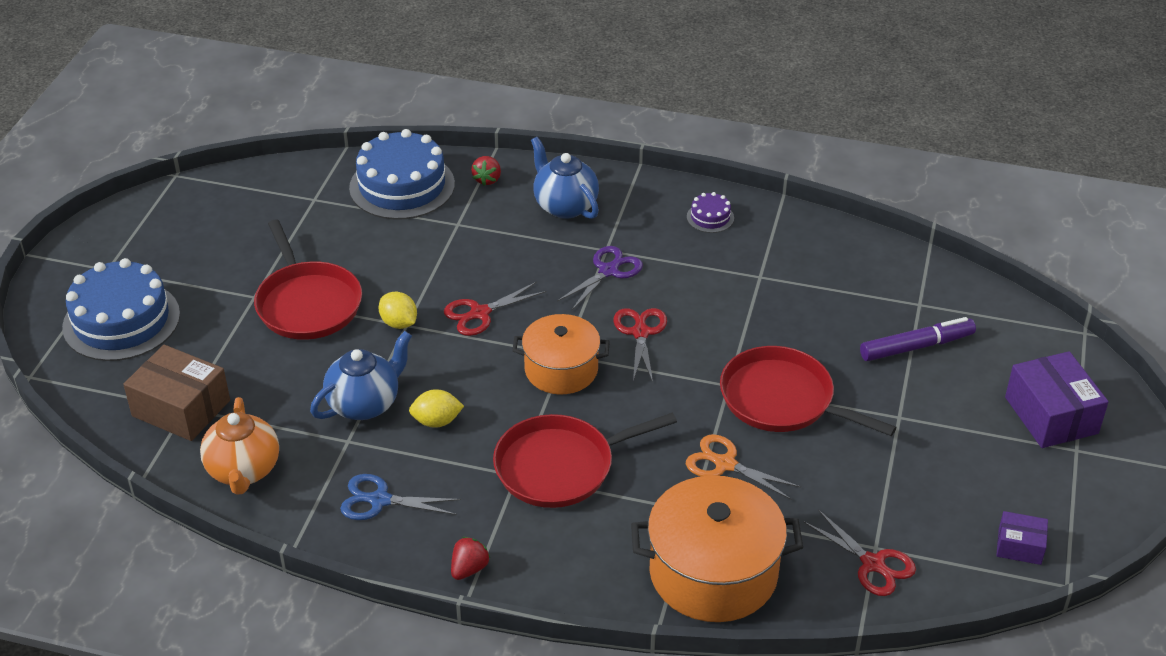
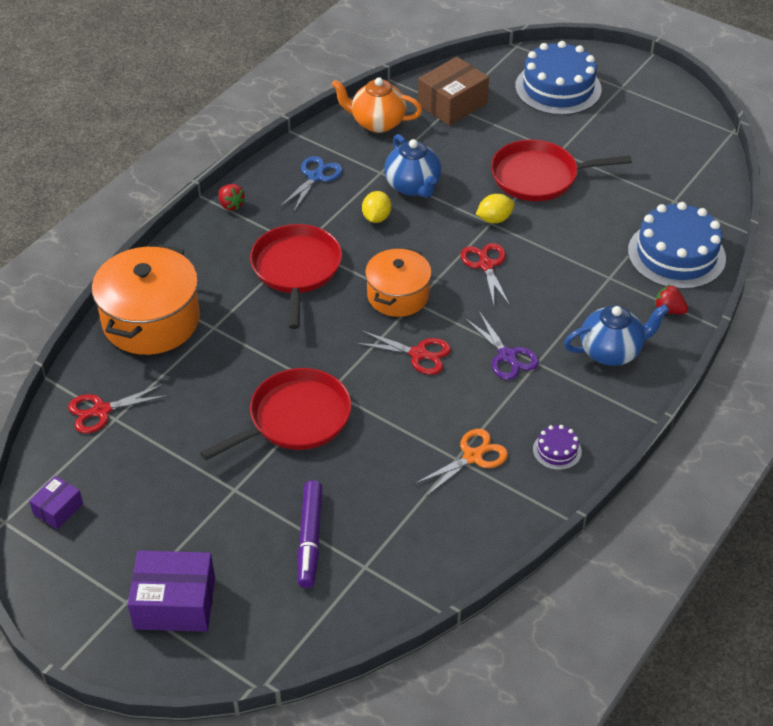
camera: 110 degrees right, 5 degrees up
(725, 464) = (246, 360): orange scissors -> orange scissors (472, 457)

